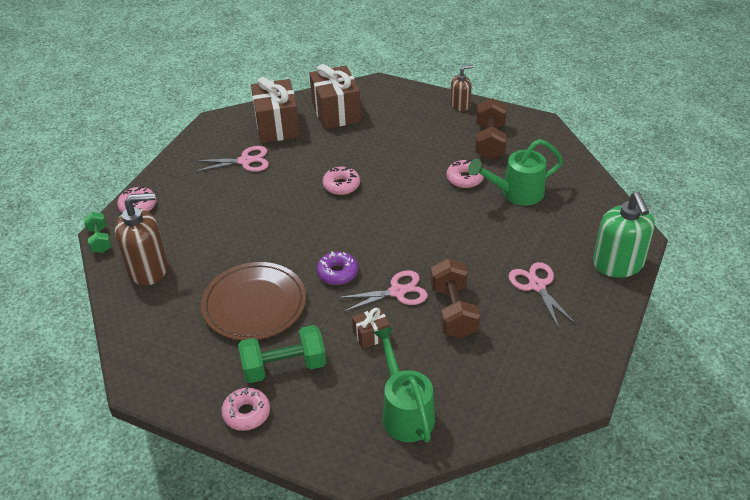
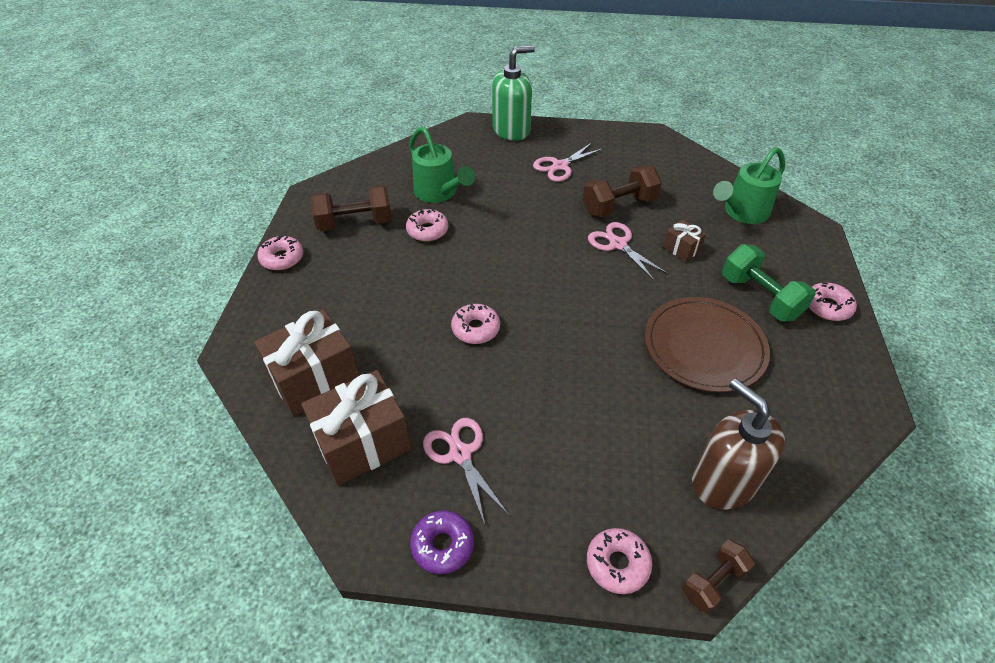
camera: 110 degrees left, 5 degrees up
(100, 240) = (713, 582): green dumbbell -> brown dumbbell
(337, 273) = (619, 293): purple donut -> purple donut (442, 545)
(460, 105) = (282, 258): brown soap dispenser -> pink donut

